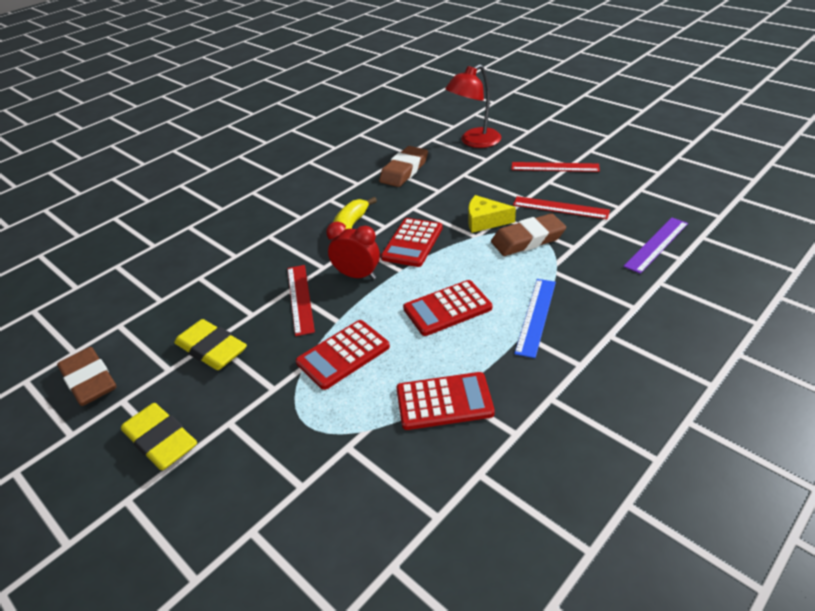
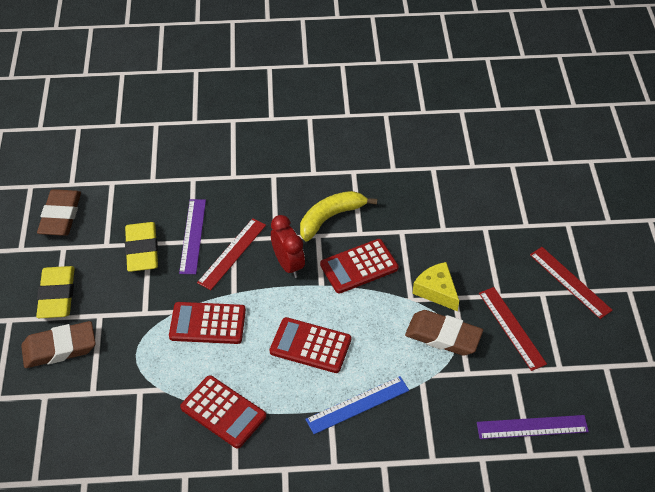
camera: 40 degrees right, 10 degrees up
(248, 310) = (192, 236): none -> purple ruler
(404, 171) = (444, 185): brown eraser -> brown eraser (59, 348)
(474, 142) = (543, 196): red lamp -> none

